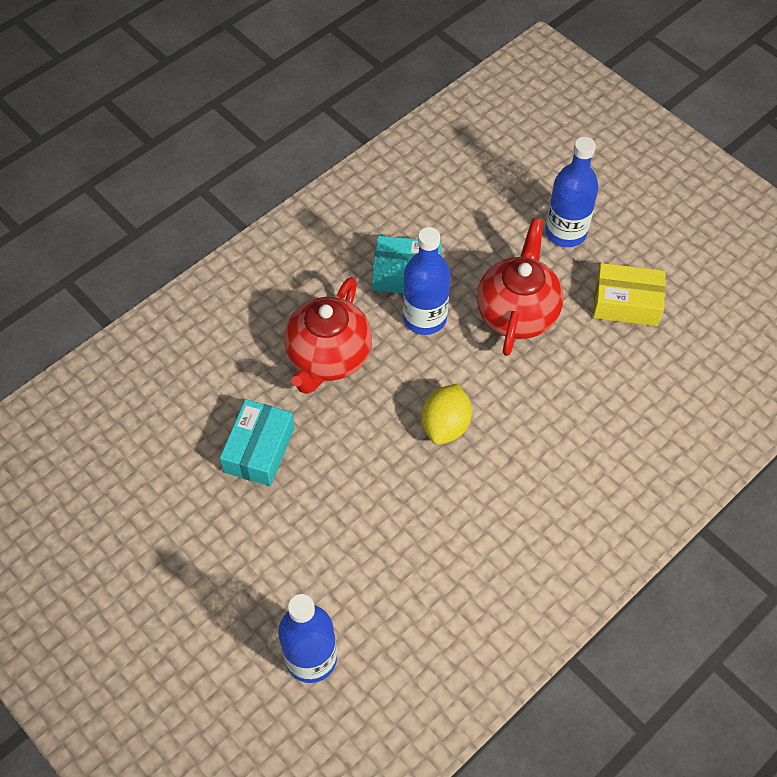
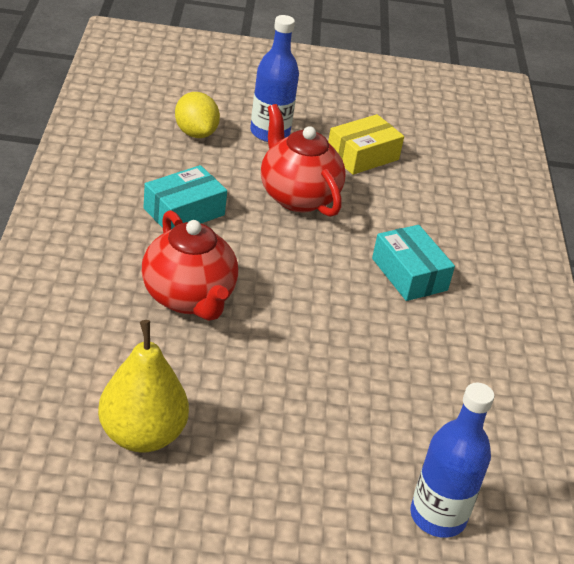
camera: 50 degrees left, 20 degrees down
(185, 449) = (142, 435): none -> yellow pear
(259, 450) = (210, 395): turquoise box -> turquoise box (409, 274)
(425, 318) = (233, 233): blue bottle -> none
(445, 425) = (336, 293): yellow lemon -> yellow lemon (195, 133)

